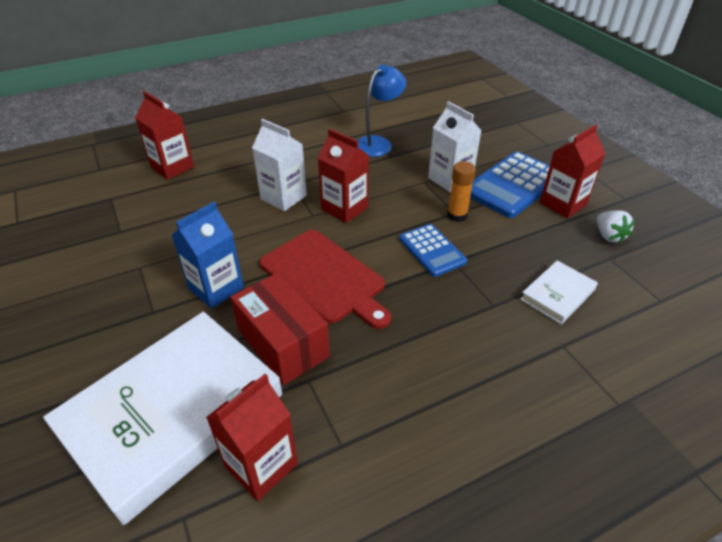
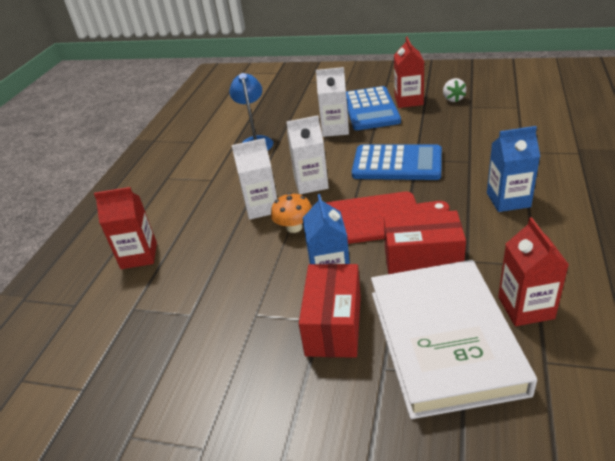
camera: 45 degrees left, 5 degrees down
(152, 322) = (333, 325): none -> red box
(270, 231) = (294, 227): none -> orange mushroom
(344, 208) = (311, 183): red carton -> white carton
(432, 250) = (397, 163): blue calculator -> blue calculator, size x1.66
(447, 371) = (508, 200): none -> blue carton
(457, 215) = (374, 141): orange glue stick -> none
(557, 295) = (482, 136): white book -> none
(609, 236) = (453, 99): white strawberry -> white strawberry turned 60 degrees clockwise

